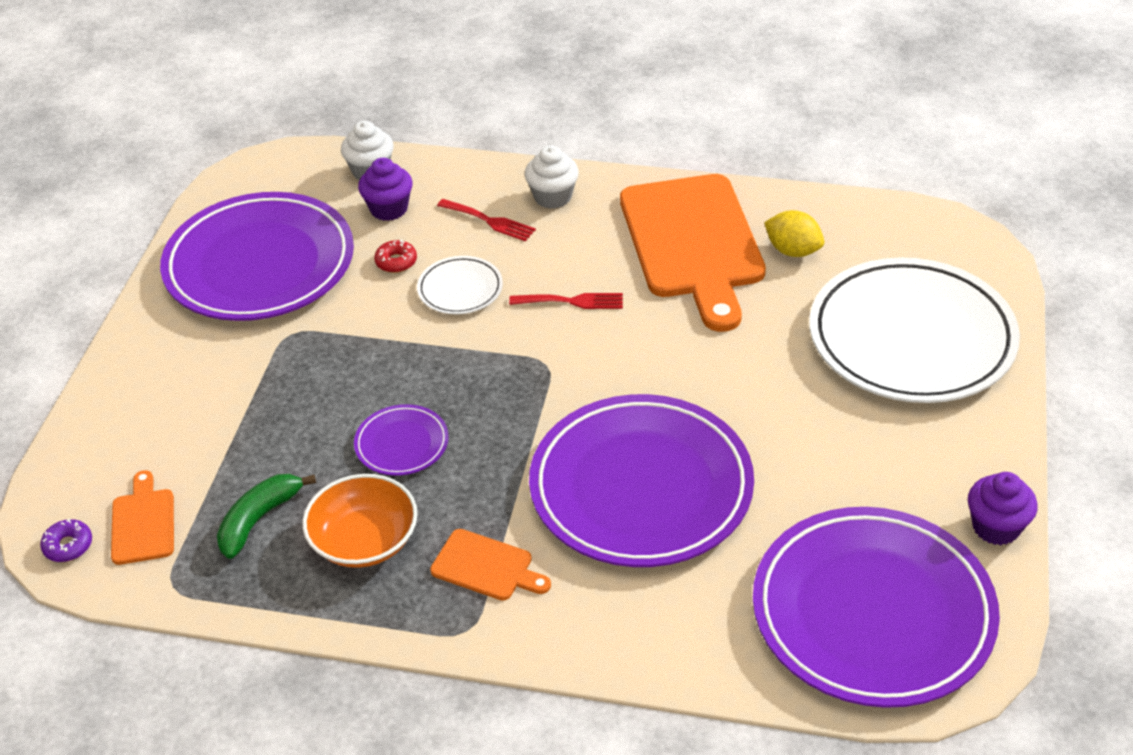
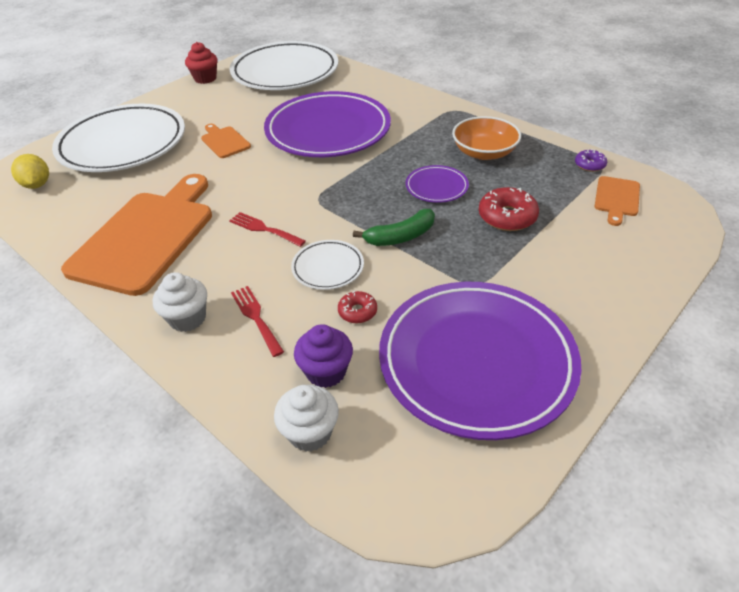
camera: 150 degrees left, 0 degrees up
(68, 546) = (669, 202): purple donut -> purple donut (589, 165)
(259, 519) = (541, 178): green banana -> green banana (400, 237)
(286, 432) = (507, 217): none -> red donut
(486, 567) = (428, 126): orange cutting board -> orange cutting board (224, 141)
(793, 251) = (102, 208): yellow lemon -> yellow lemon (37, 185)
(872, 613) = (285, 72): purple plate -> white plate
(996, 527) = (205, 78): purple cupcake -> red cupcake

